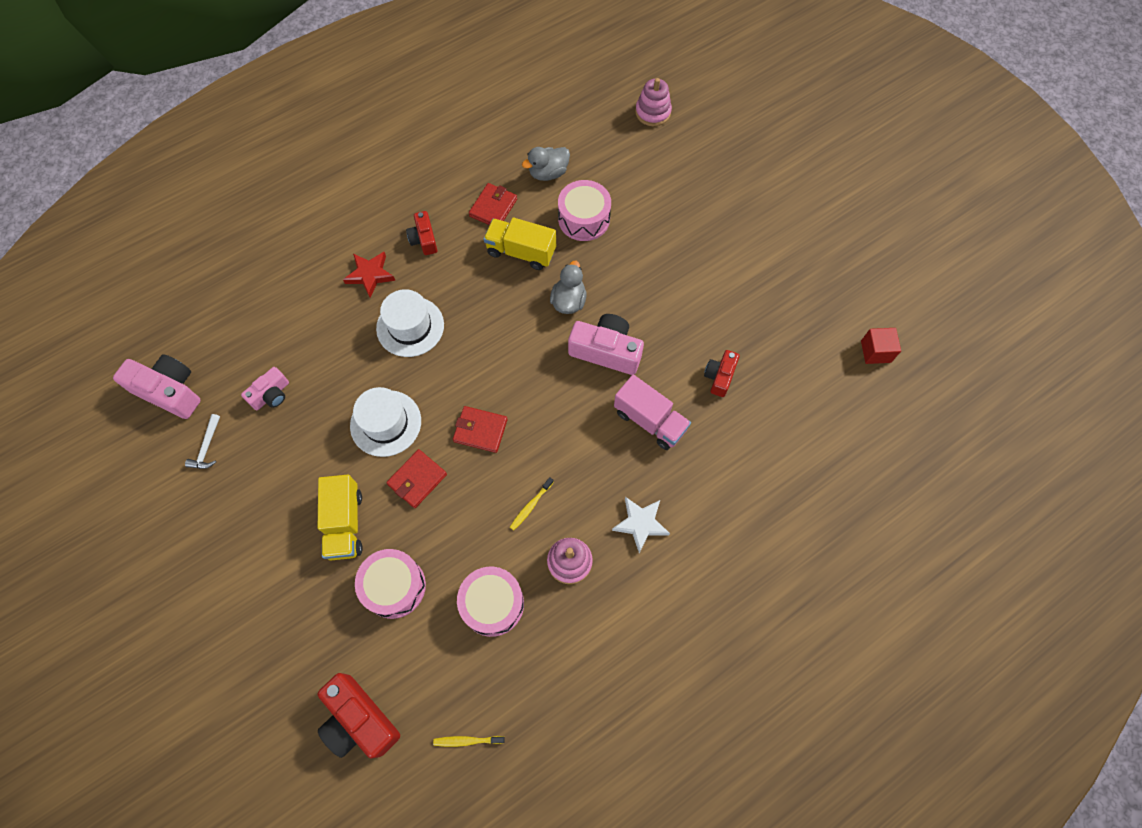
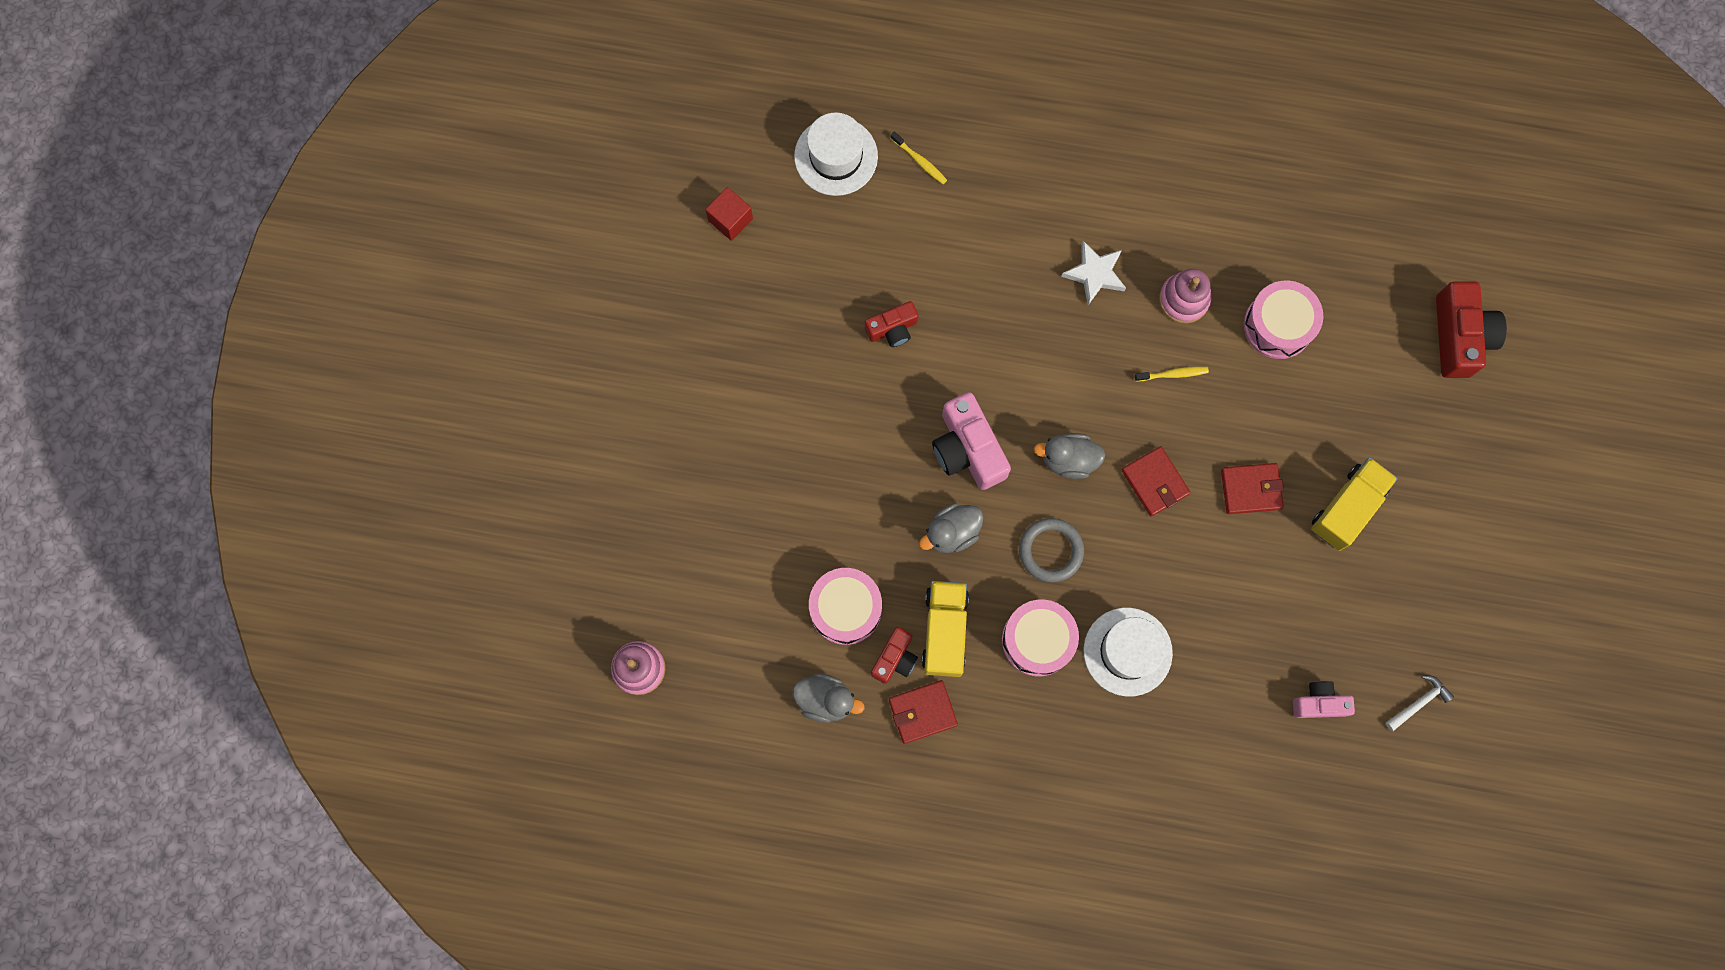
camera: 135 degrees left, 10 degrees up
(169, 391) = (1415, 801): pink camera -> none
(370, 275) = (1117, 751): red star -> none
(385, 423) = (1234, 571): white hat -> white hat (836, 156)
(394, 586) = (1348, 414): pink drum -> pink drum (1037, 640)
(424, 239) = (1027, 742): red camera -> red camera (895, 658)
(467, 740) = (1386, 246): yellow toothbrush -> yellow toothbrush (919, 161)
(504, 340) = (1050, 551): none -> grey ring
(521, 252) = (944, 631): yellow truck -> yellow truck turned 150 degrees counterclockwise
(544, 397) = (1068, 460): none -> grey duck
(650, 420) = (996, 349): pink truck -> none

